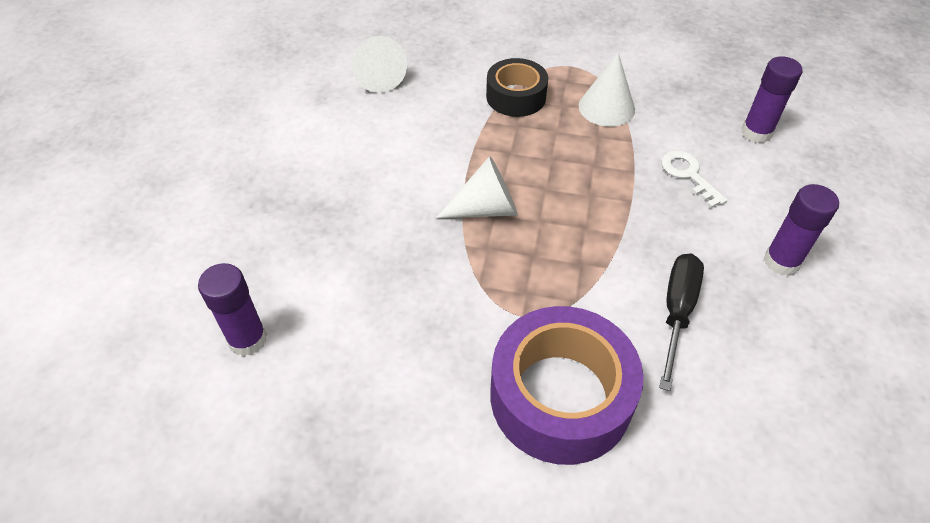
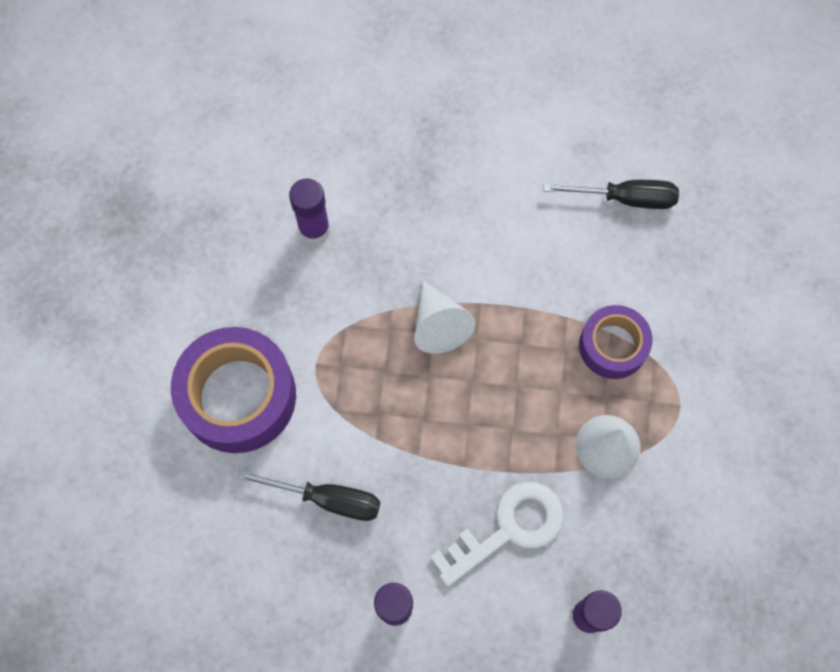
camera: 85 degrees right, 20 degrees up
(247, 339) = (279, 152): purple glue stick -> purple glue stick (314, 229)
(378, 77) = (625, 198): white cone -> black screwdriver
(516, 96) = (613, 346): black tape -> purple tape
(688, 175) = (508, 529): white key -> white key, size x1.62

